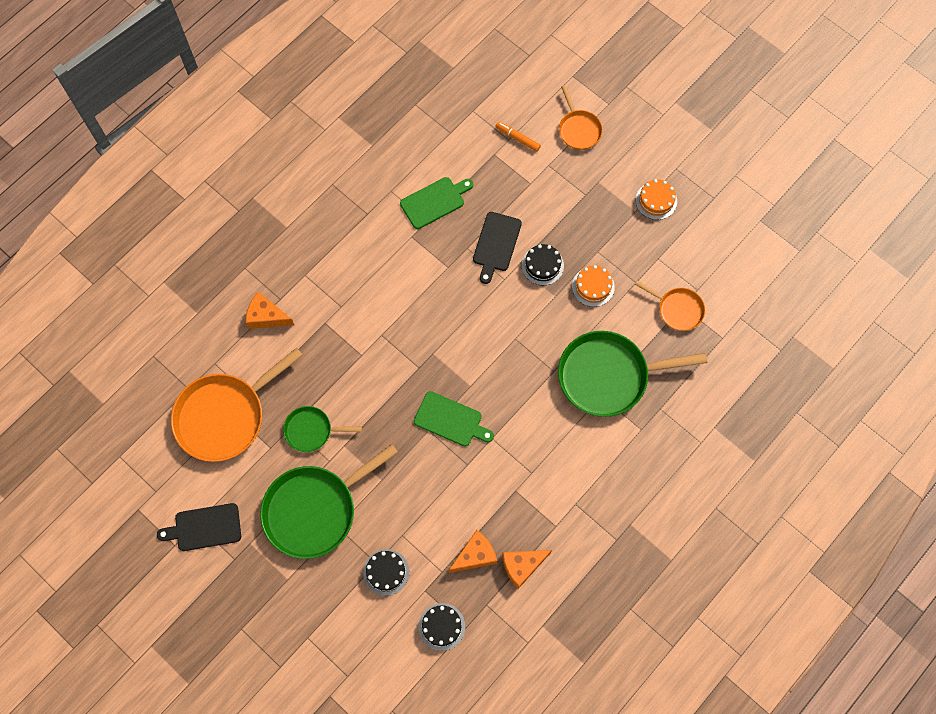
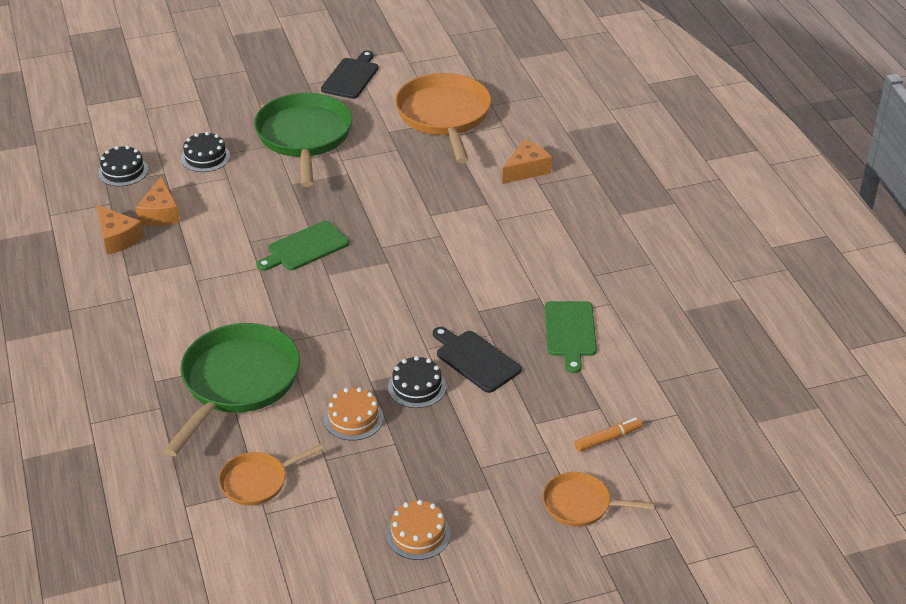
camera: 120 degrees right, 30 degrees down
(311, 430) = (381, 159): green pan -> none
(522, 566) = (117, 238): orange cheese -> orange cheese turned 135 degrees clockwise

